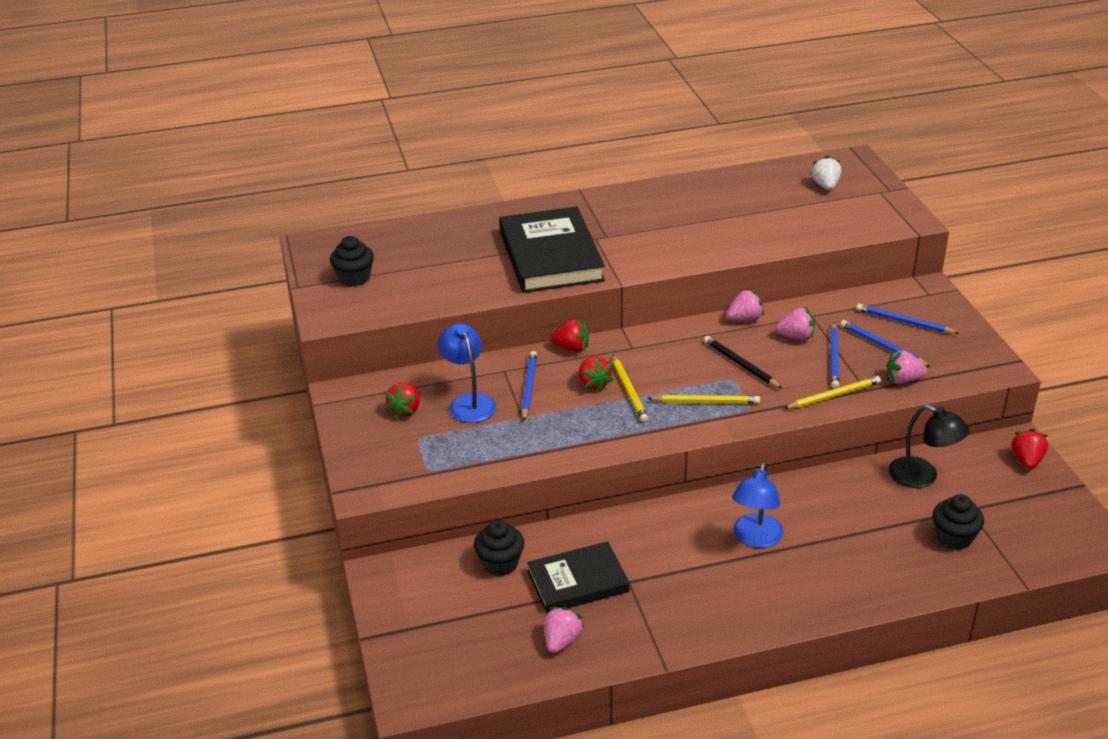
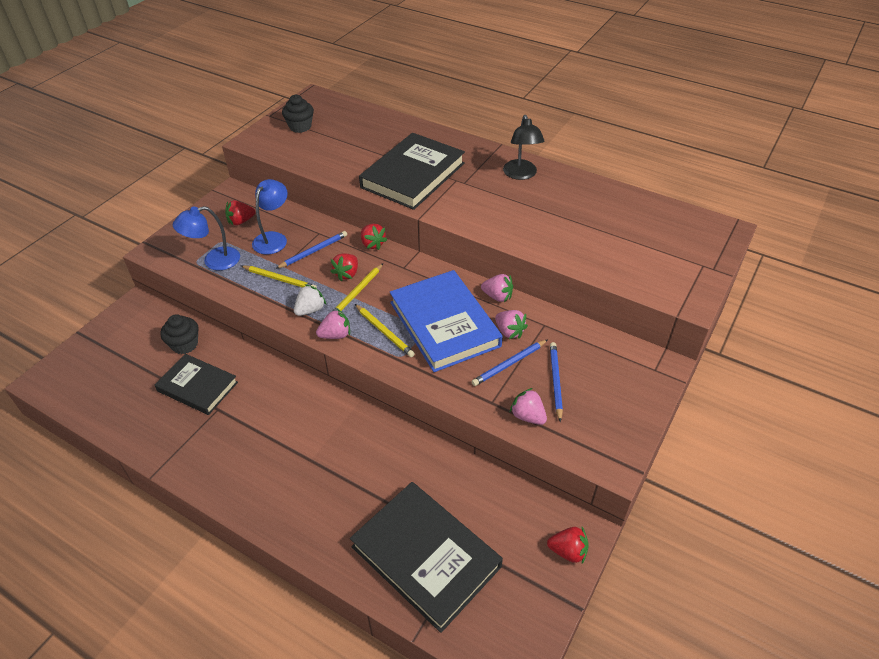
camera: 45 degrees right, 10 degrees up
(561, 641) = (138, 412): pink strawberry -> pink strawberry (335, 335)
(740, 364) = (444, 324): black pencil -> blue book
(755, 538) = (316, 444): blue lamp -> blue lamp (214, 261)
(825, 186) = (668, 236): white strawberry -> white strawberry (310, 310)
(833, 395) = (464, 389): yellow pencil -> yellow pencil (280, 279)
(904, 322) = (600, 376): blue pencil -> none
(922, 477) = (476, 496): black lamp -> black lamp (521, 174)
(954, 538) = (425, 557): black cupcake -> black book
(1026, 460) = (568, 551): red strawberry -> red strawberry turned 45 degrees clockwise

